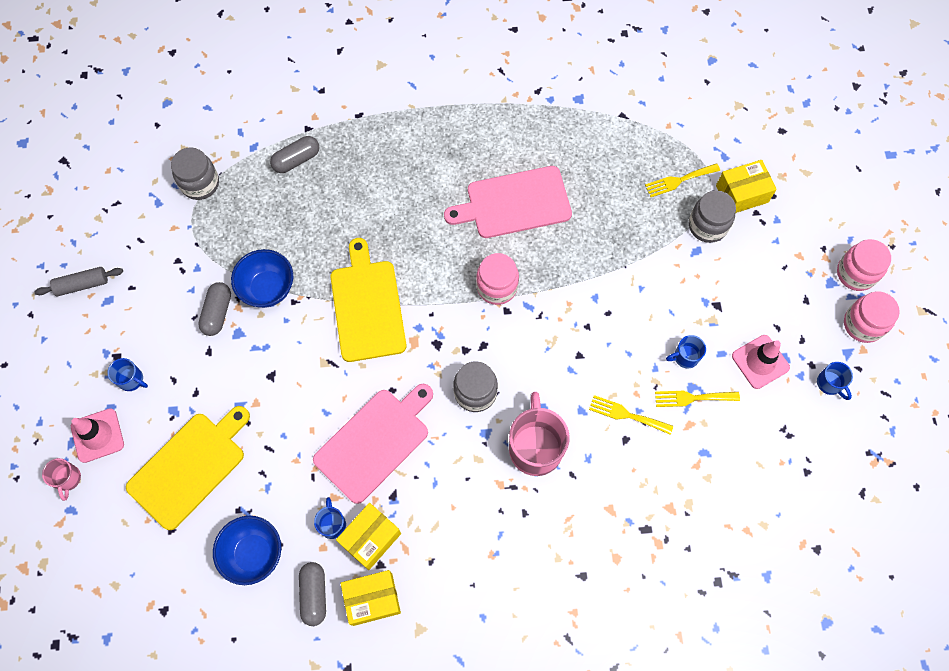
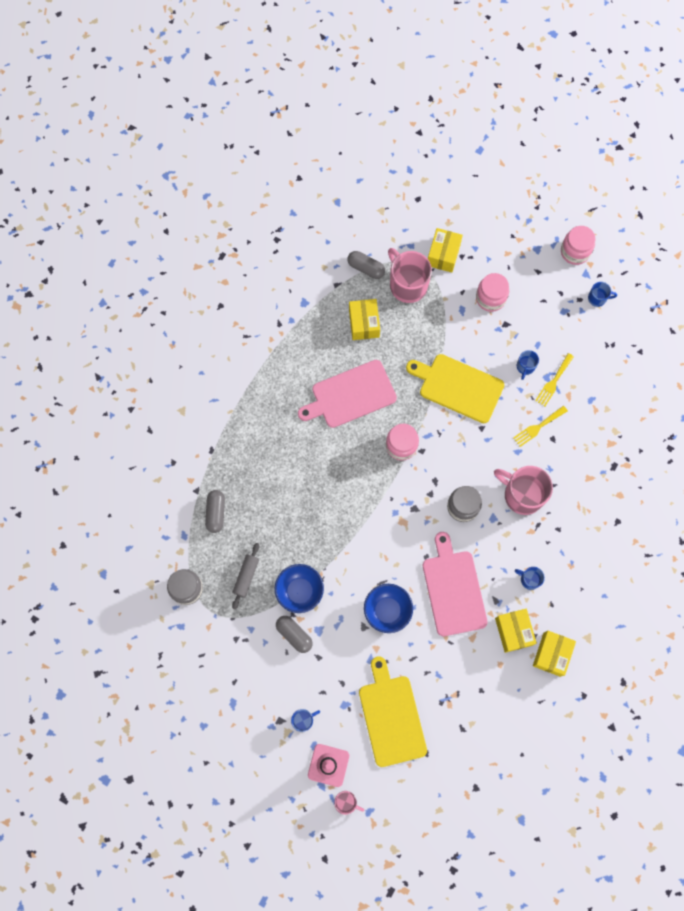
camera: 55 degrees left, 5 degrees up
(82, 285) = (208, 714): grey rolling pin -> grey rolling pin (246, 577)
(253, 553) = (476, 709): blue bowl -> blue bowl (387, 610)
(314, 594) = (526, 688): grey capsule -> grey capsule (366, 268)
(332, 524) = (489, 649): blue mug -> blue mug (529, 579)
(367, 306) = (358, 535): yellow cutting board -> yellow cutting board (458, 387)
(514, 203) = (350, 395): pink cutting board -> pink cutting board turned 45 degrees clockwise
(602, 167) = (364, 323): none -> yellow box
(679, 180) = (407, 284): yellow fork -> pink mug
(707, 225) = (450, 291): grey jar -> none
(760, 362) = (558, 326): pink traffic cone -> none
(856, 273) = (541, 230): pink jar -> pink jar (490, 298)

